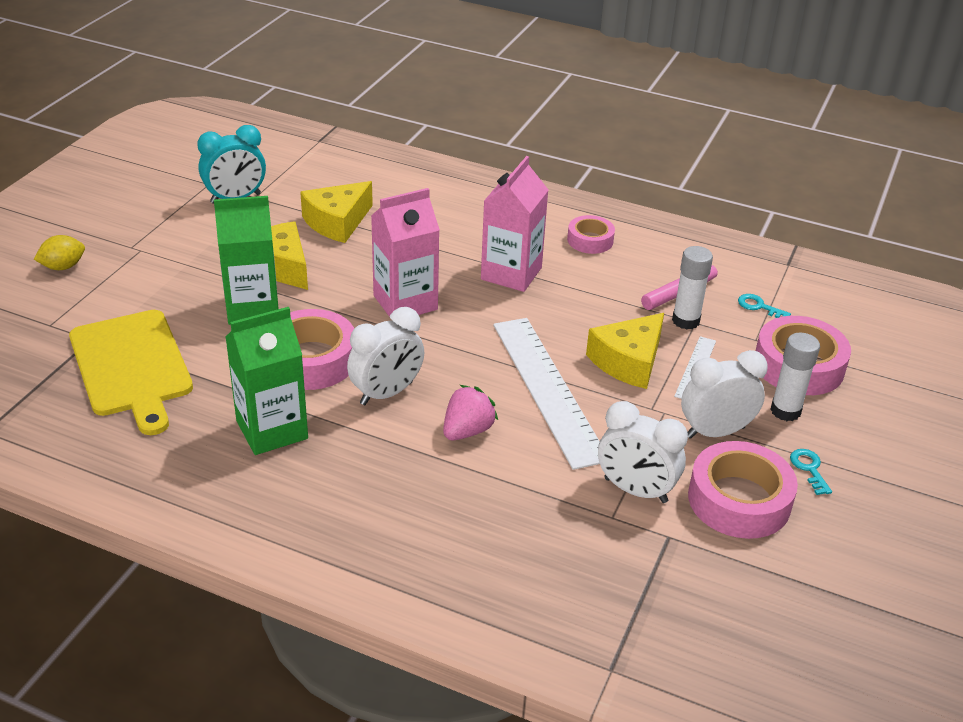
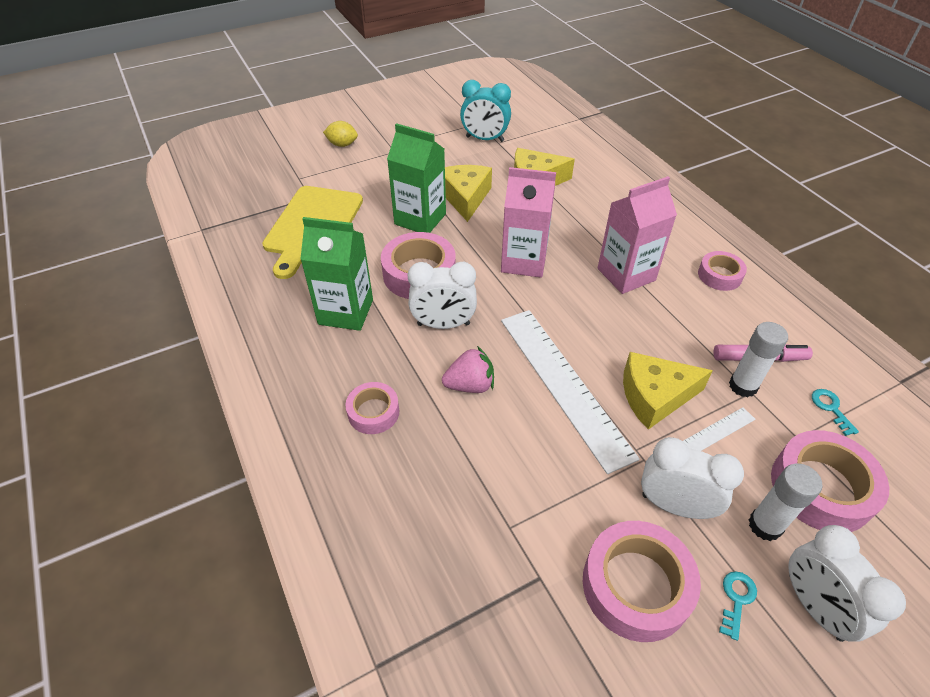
camera: 40 degrees right, 10 degrees up
(402, 499) = (373, 412): none -> pink tape
(547, 389) = (563, 384): white ruler -> white ruler turned 45 degrees counterclockwise
(635, 490) = (551, 516): white clock -> white clock (814, 606)

